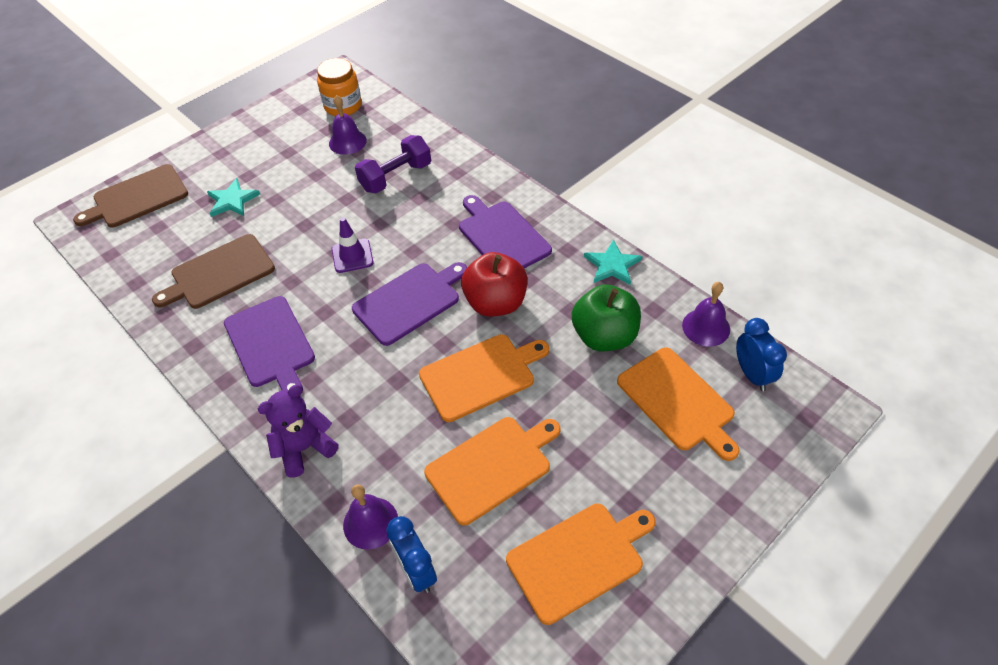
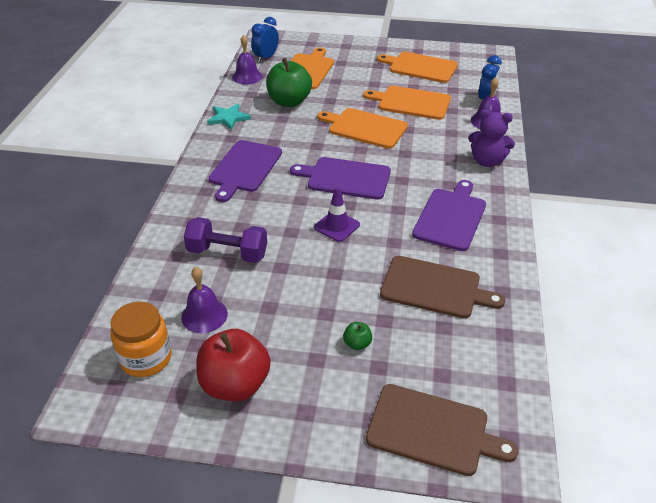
camera: 130 degrees left, 10 degrees down
(232, 200) = (357, 344): turquoise star -> green apple
(495, 303) = (307, 145): red apple -> red apple (235, 384)

